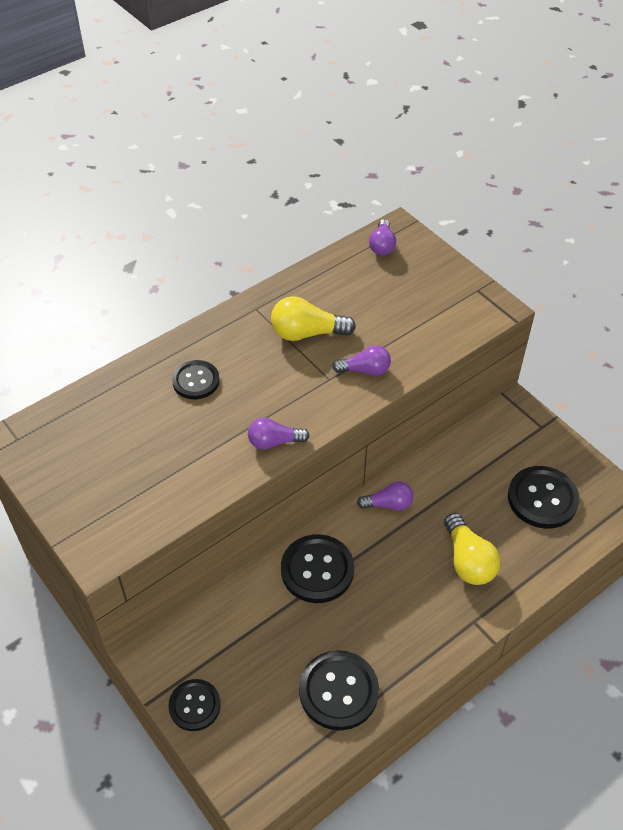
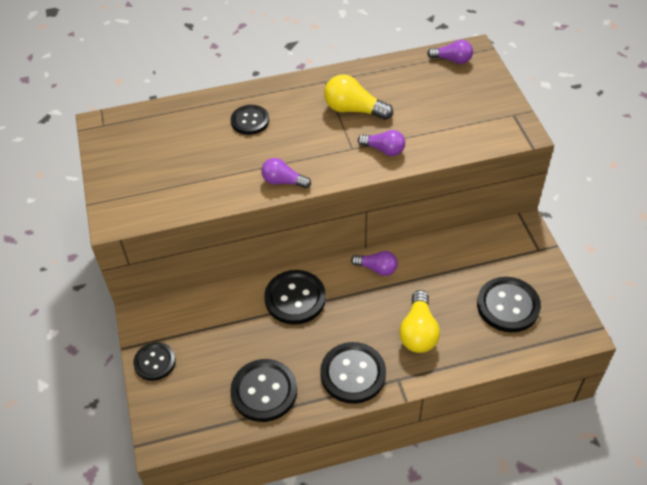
camera: 25 degrees right, 0 degrees up
(382, 245) = (452, 60): purple light bulb -> purple light bulb turned 105 degrees counterclockwise
(424, 633) = (353, 374): none -> black button

